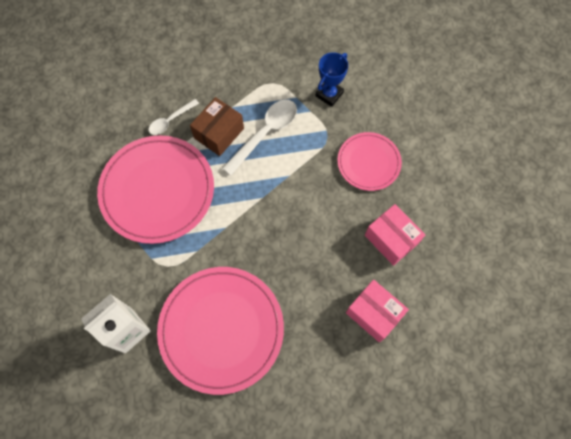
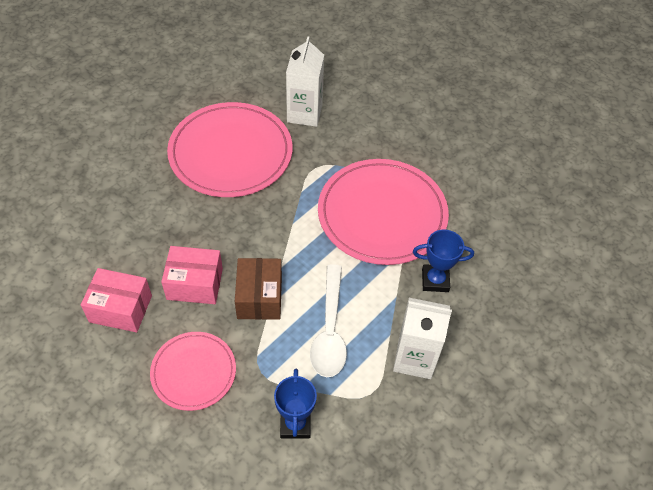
camera: 140 degrees right, 15 degrees down
(170, 120) = (435, 280): white spoon -> blue trophy
(219, 133) = (376, 299): brown box -> brown box (259, 297)
(230, 84) = (414, 358): none -> white carton
(374, 313) = (101, 236): pink box -> pink box (195, 284)

